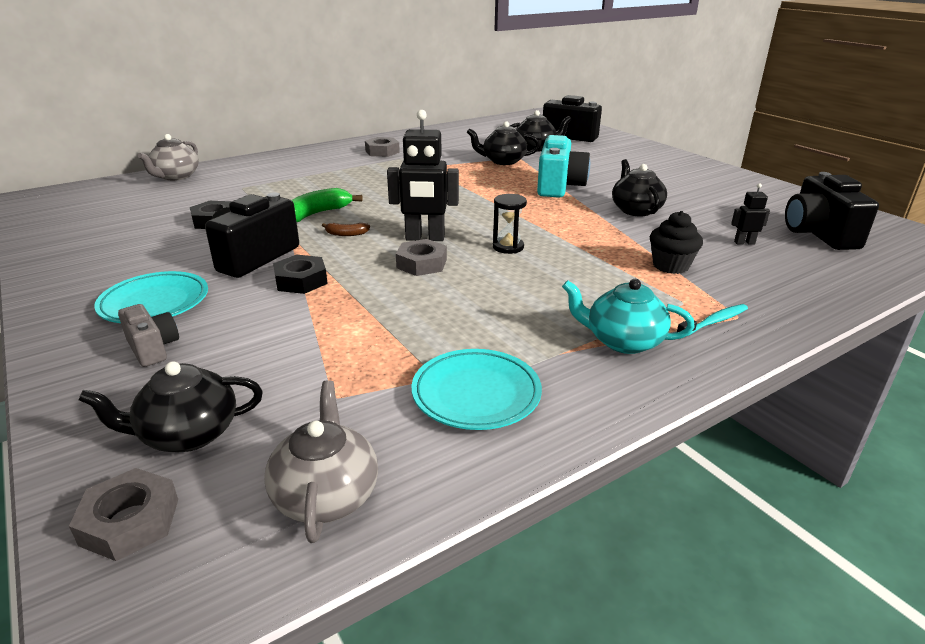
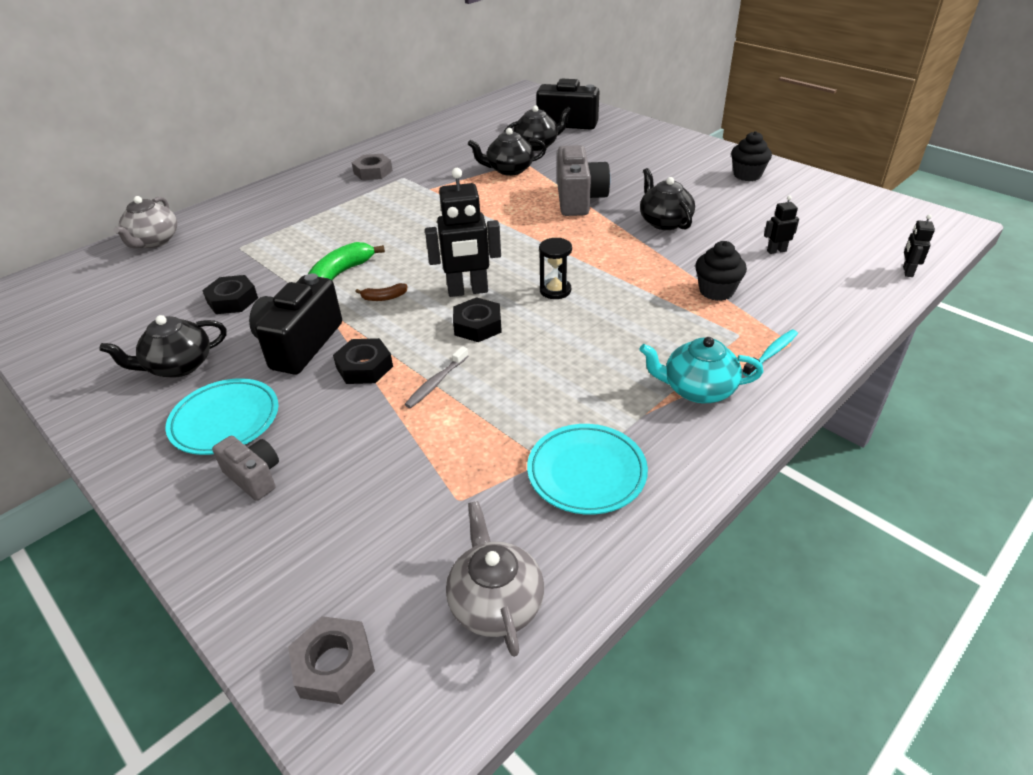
camera: 10 degrees left, 10 degrees up
(188, 434) = (340, 566): black teapot -> black teapot (178, 366)
(361, 301) = (436, 383): none -> grey toothbrush
(421, 264) = (477, 325): grey nut -> black nut
(559, 187) = (579, 200): turquoise camera -> grey camera
(731, 185) = (747, 175): none -> black cupcake
(818, 234) = (840, 230): black camera -> none
(886, 274) = (907, 272): none -> black robot

